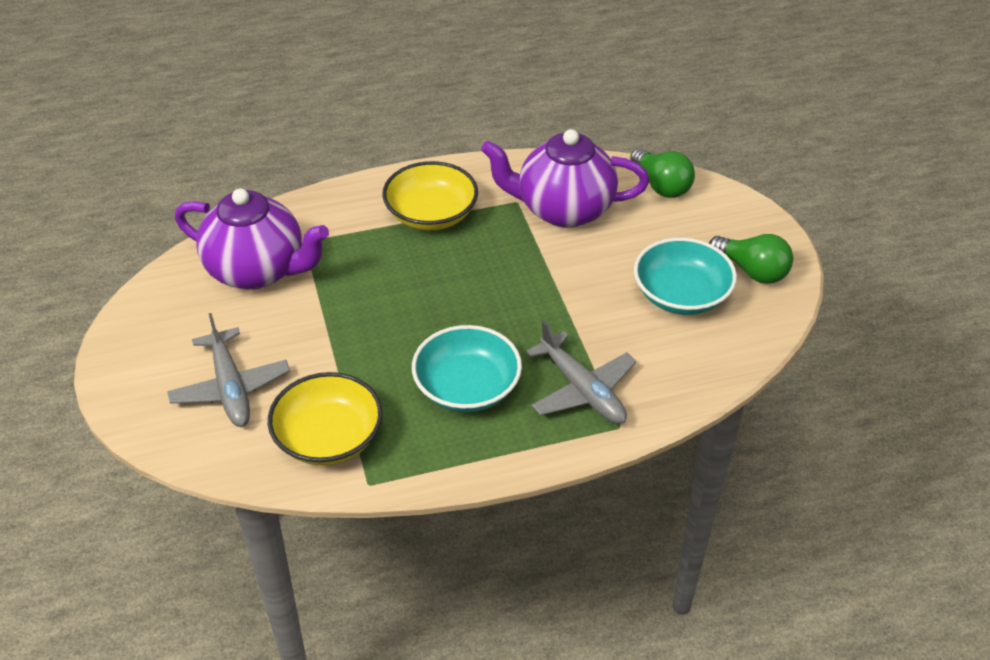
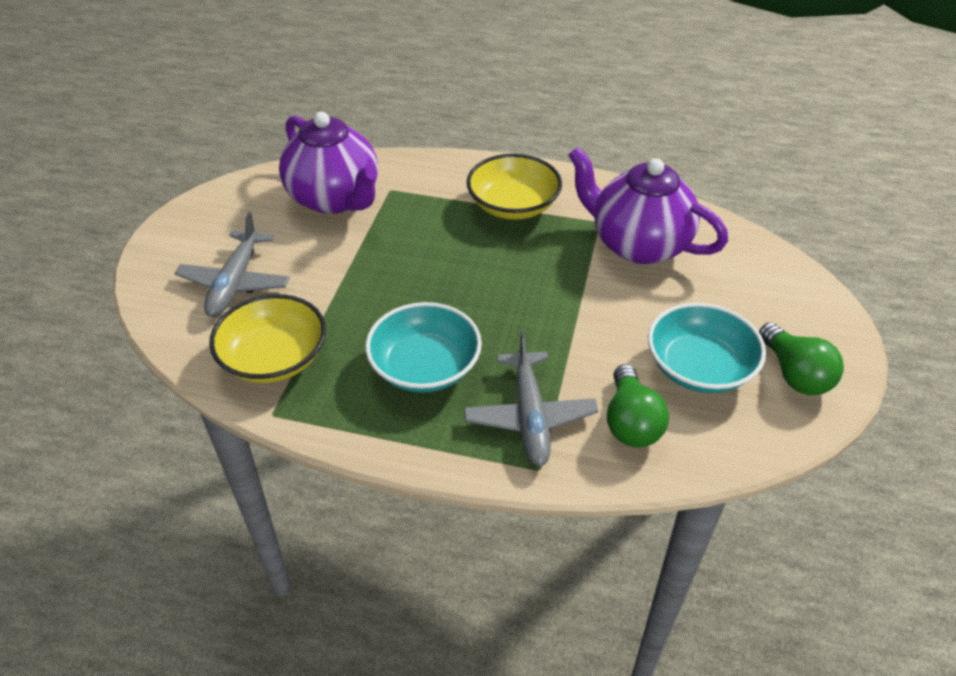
camera: 30 degrees right, 0 degrees up
(661, 185) = (753, 257): green light bulb -> green light bulb (631, 422)

